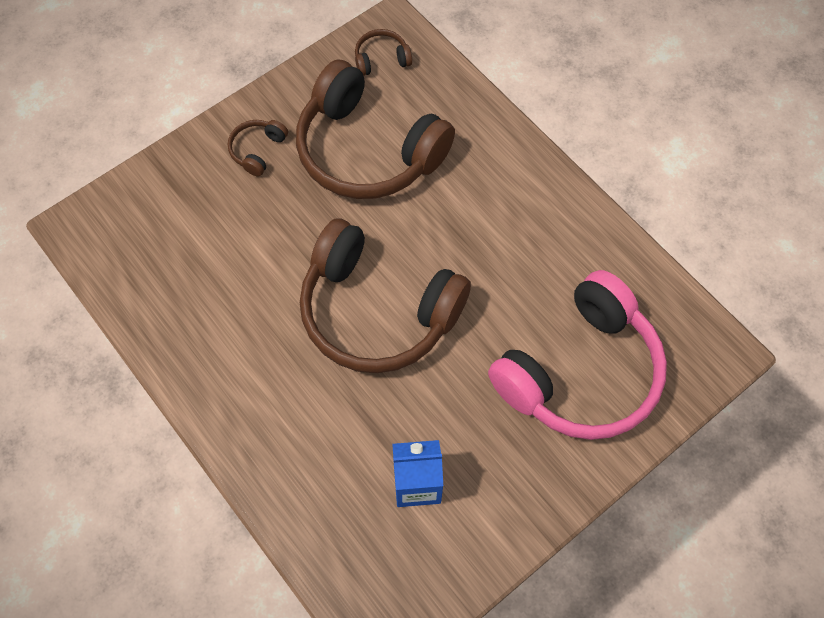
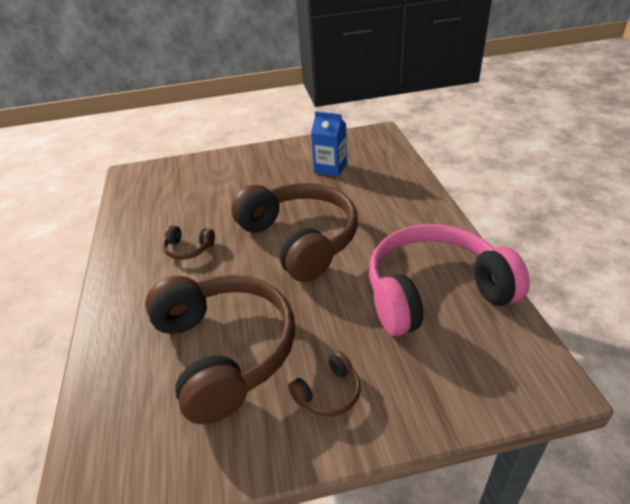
camera: 150 degrees left, 25 degrees down
(381, 59) = (133, 449): brown headphones -> brown headphones (188, 249)
(580, 372) = (207, 184): pink headphones -> pink headphones (435, 293)

